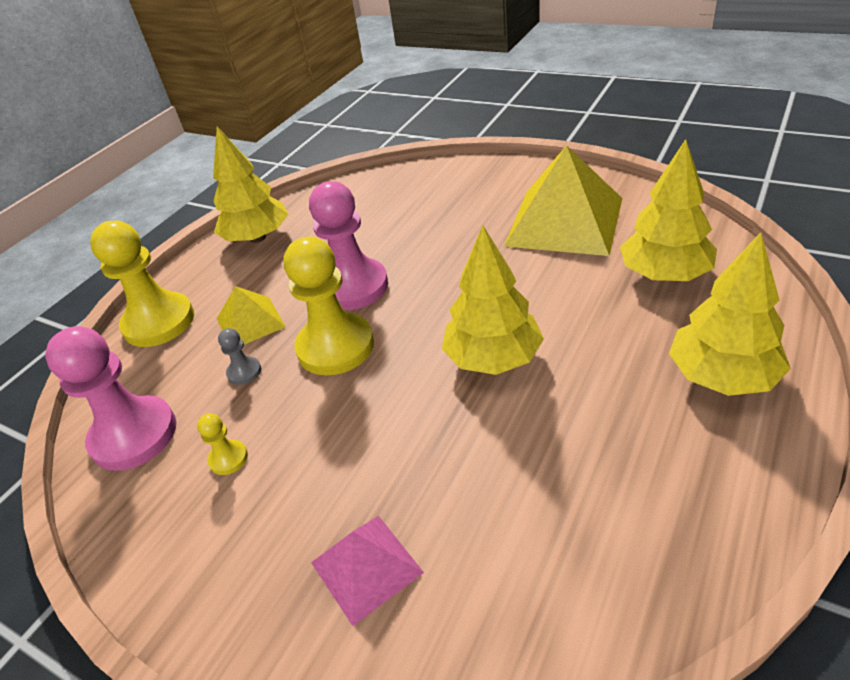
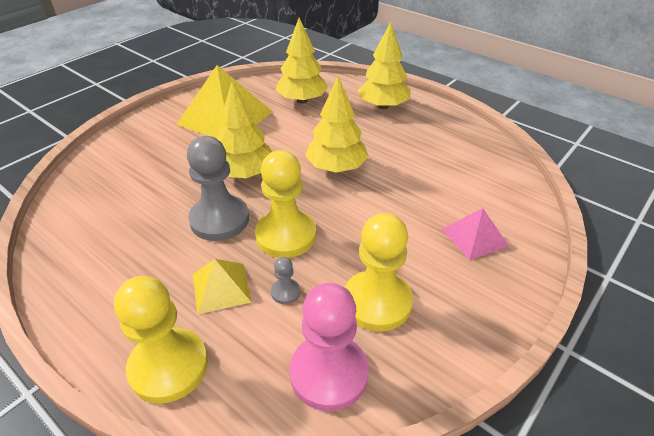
camera: 85 degrees left, 0 degrees up
(228, 458) = (377, 302): yellow pawn -> yellow pawn, size x2.30
(257, 238) = (83, 281): yellow tree -> yellow tree (245, 173)
(353, 287) = (219, 220): pink pawn -> grey pawn

